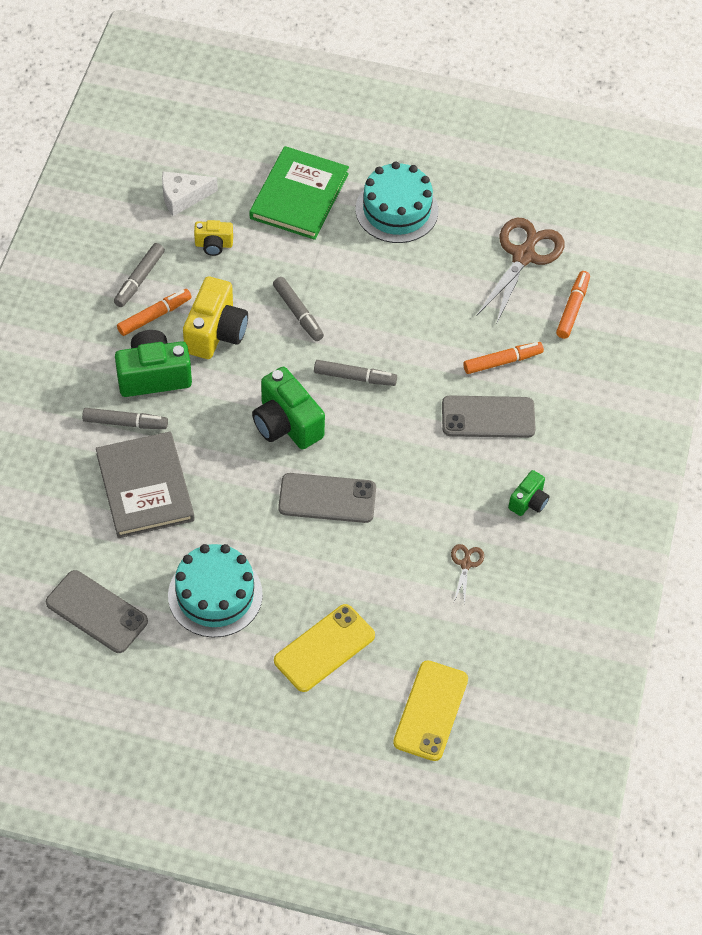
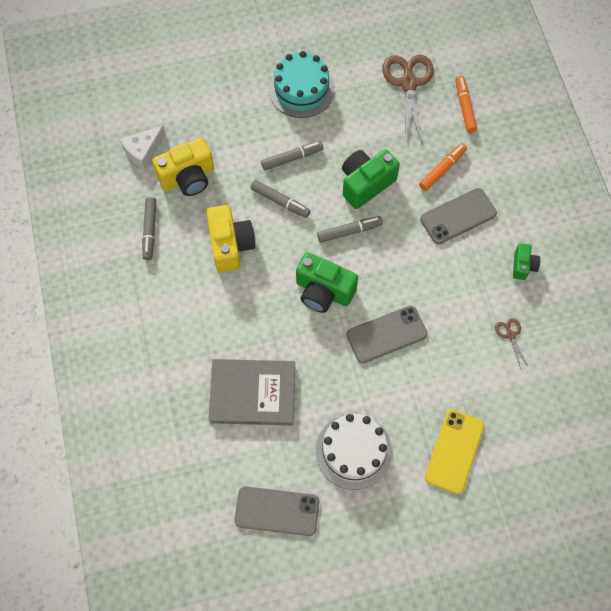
camera: 25 degrees left, 10 degrees up
(125, 423) = (207, 349): grey marker -> grey marker (292, 158)
(145, 487) = (252, 393): grey book -> grey book turned 45 degrees counterclockwise
(153, 376) = (206, 302): green camera -> green camera (366, 184)
(154, 316) = (178, 254): orange marker -> none
(213, 245) = (188, 178): yellow camera -> yellow camera, size x1.82
(215, 595) = (353, 451): turquoise cake -> white cake
(299, 196) = (226, 111): green book -> none
(431, 711) = (554, 459): yellow phone -> none

